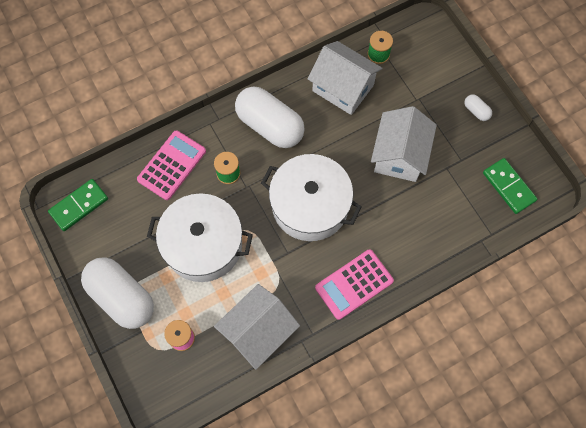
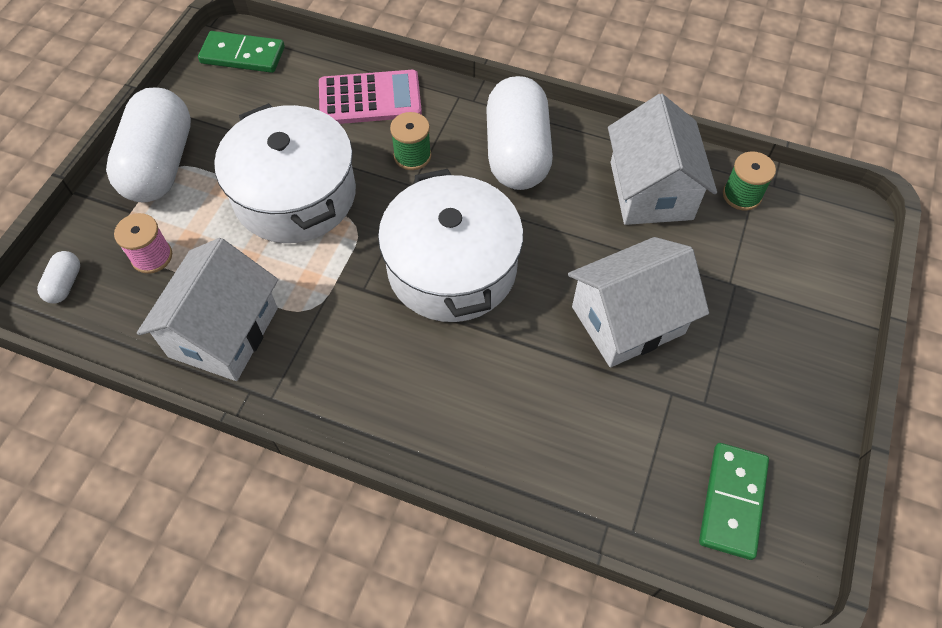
camera: 50 degrees right, 10 degrees down
(258, 332) = (224, 332): white house -> white house turned 75 degrees counterclockwise
(354, 284) = (385, 398): pink calculator -> none
(476, 111) = (799, 369): white capsule -> white capsule (65, 284)

